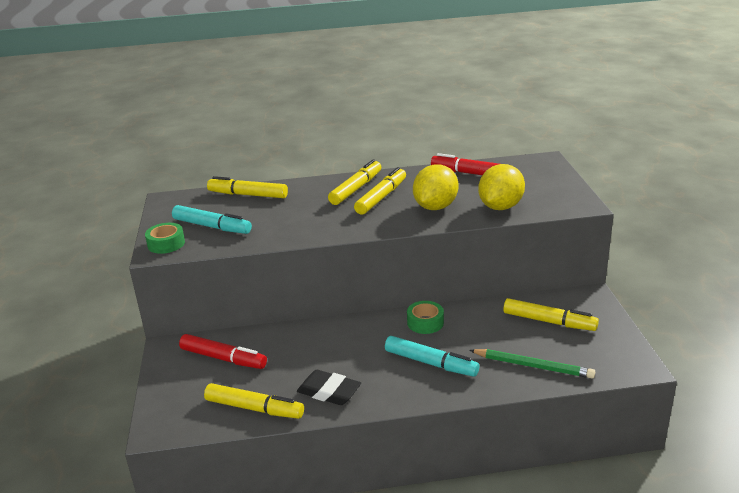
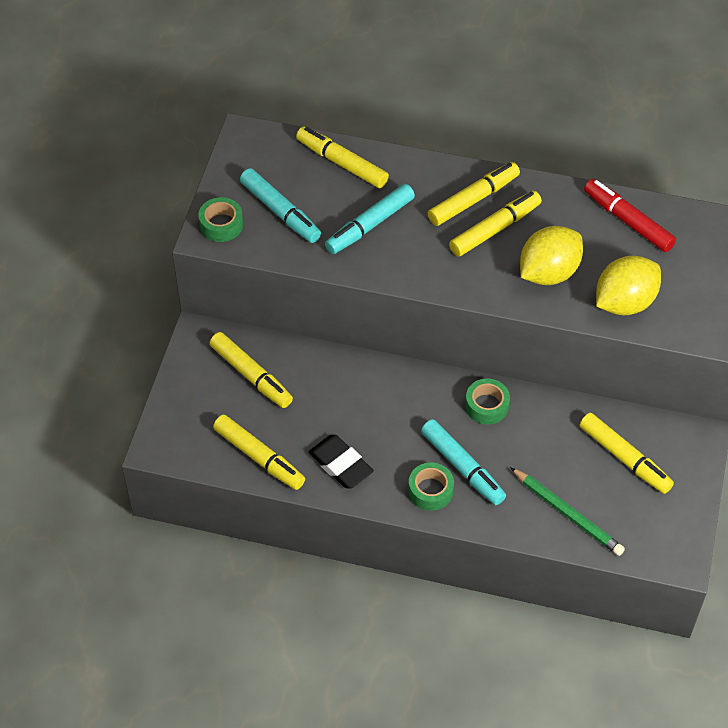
camera: 20 degrees right, 25 degrees up
(223, 358) = (251, 375): red marker -> yellow marker
(286, 217) = (370, 225): none -> turquoise marker
(414, 385) = (430, 490): none -> green tape

